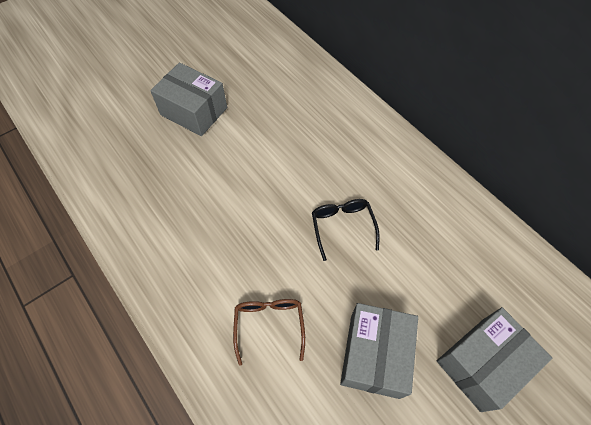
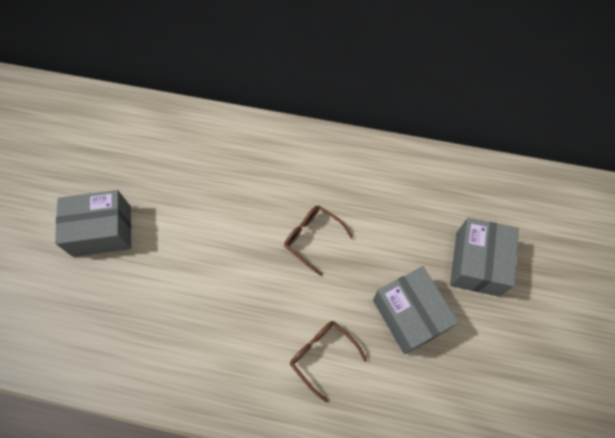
camera: 40 degrees left, 5 degrees up
(342, 227) = (313, 239): black glasses -> brown glasses

